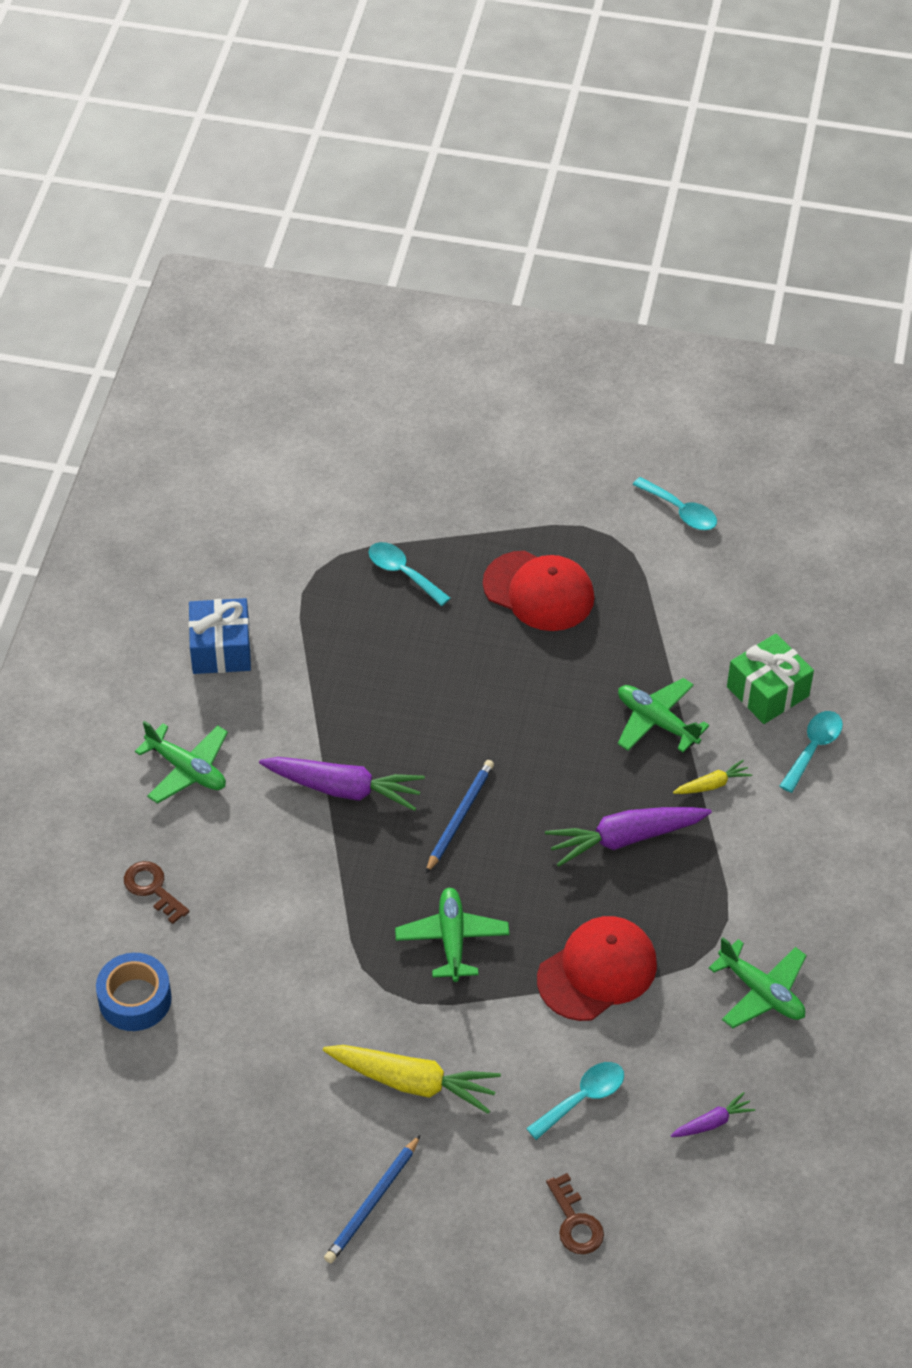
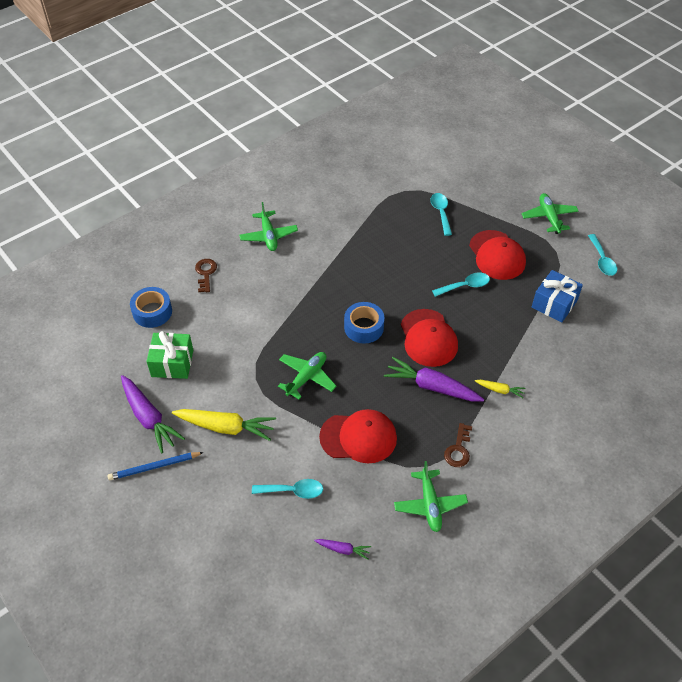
camera: 40 degrees right, 0 degrees up
(221, 649) = (331, 198): blue gift -> blue gift (554, 304)
(343, 789) = (325, 284): purple carrot -> purple carrot (149, 418)
(413, 1082) = (225, 427): yellow carrot -> yellow carrot turned 45 degrees counterclockwise
(459, 817) = (364, 327): blue pencil -> blue tape
(559, 774) = (428, 338): none -> red cap
(575, 1222) = (231, 546): brown key -> brown key (458, 449)
(657, 722) = (499, 344): green plane -> green plane (549, 217)
(767, 691) = (570, 365): green gift -> green gift (172, 363)
(813, 748) = (570, 406): turquoise spoon -> turquoise spoon (465, 286)

